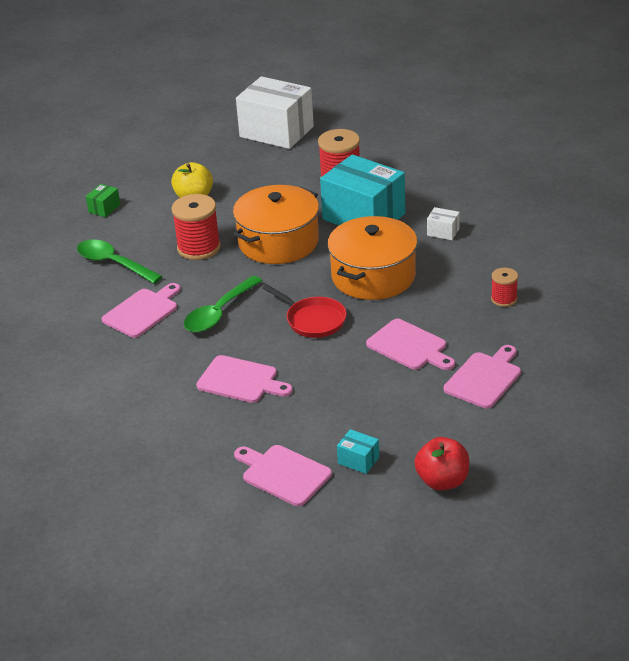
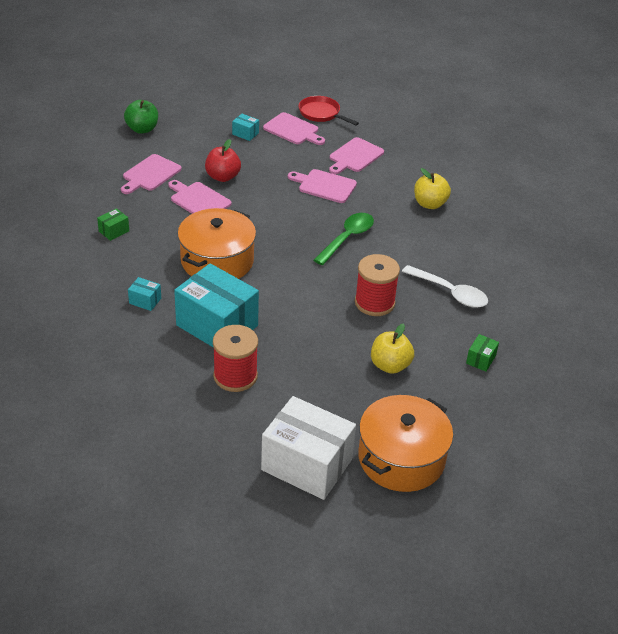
camera: 175 degrees right, 5 degrees up
(102, 365) = (429, 204): none -> yellow apple
(113, 263) = (450, 292): green spoon -> white spoon
(142, 311) = (411, 244): pink cutting board -> pink cutting board (354, 156)
(278, 242) = (300, 303): orange pot -> orange pot (401, 458)
(313, 320) = (270, 226): red pan -> red pan (321, 114)
(442, 481) = (195, 120): red apple -> red apple (222, 177)
(443, 232) = (145, 301): white box -> turquoise box
(504, 299) = (114, 231): red spool -> green box
(521, 455) = (142, 129): none -> green apple

